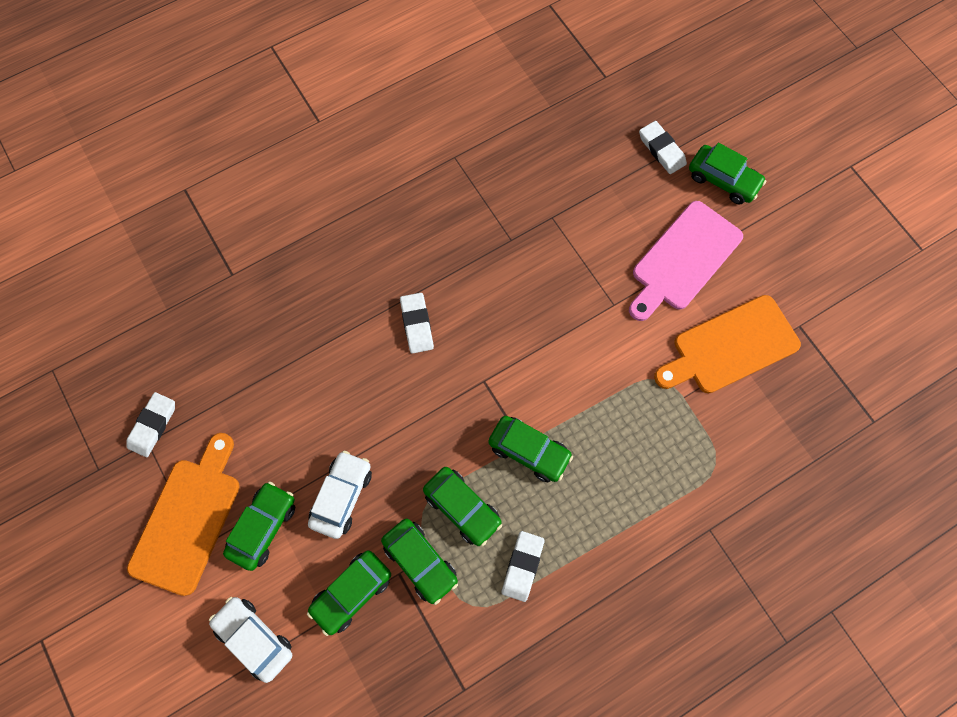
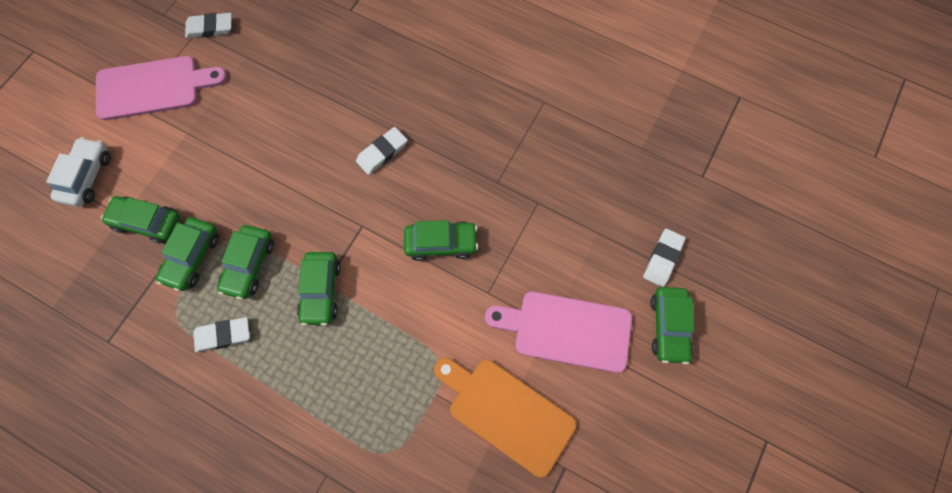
camera: 60 degrees right, 0 degrees up
(188, 519) = (153, 88): orange cutting board -> pink cutting board
(263, 527) = (169, 137): green car -> green car (441, 243)
(342, 496) = (217, 176): white car -> none

